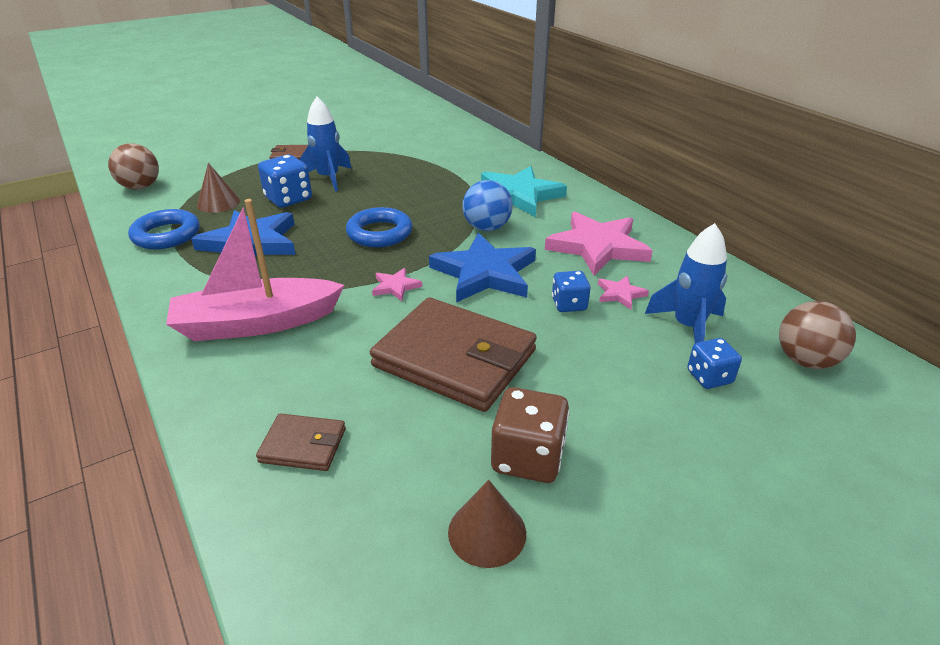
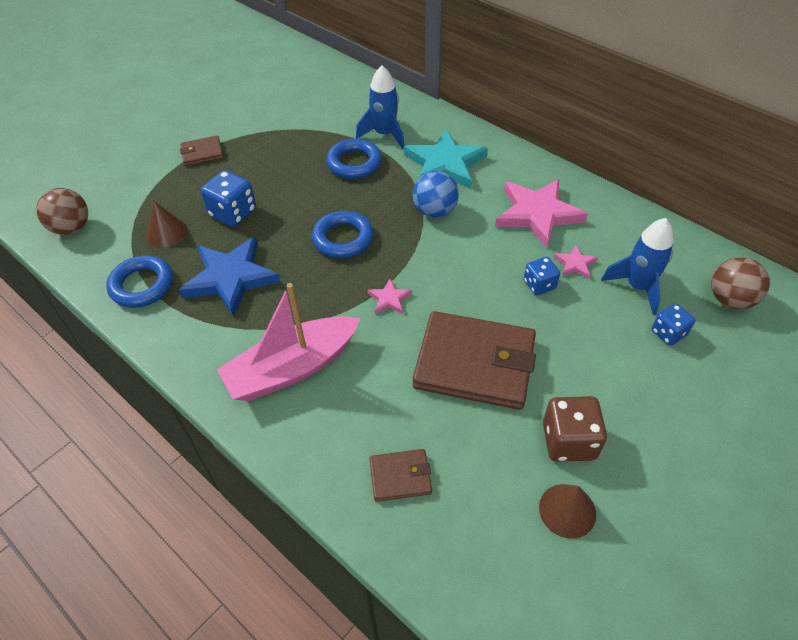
camera: 15 degrees left, 15 degrees up
(328, 178) = (256, 177): blue rocket -> blue rocket (384, 134)
(428, 182) = (354, 163): none -> blue ring
(485, 273) = (457, 266): blue star -> none

